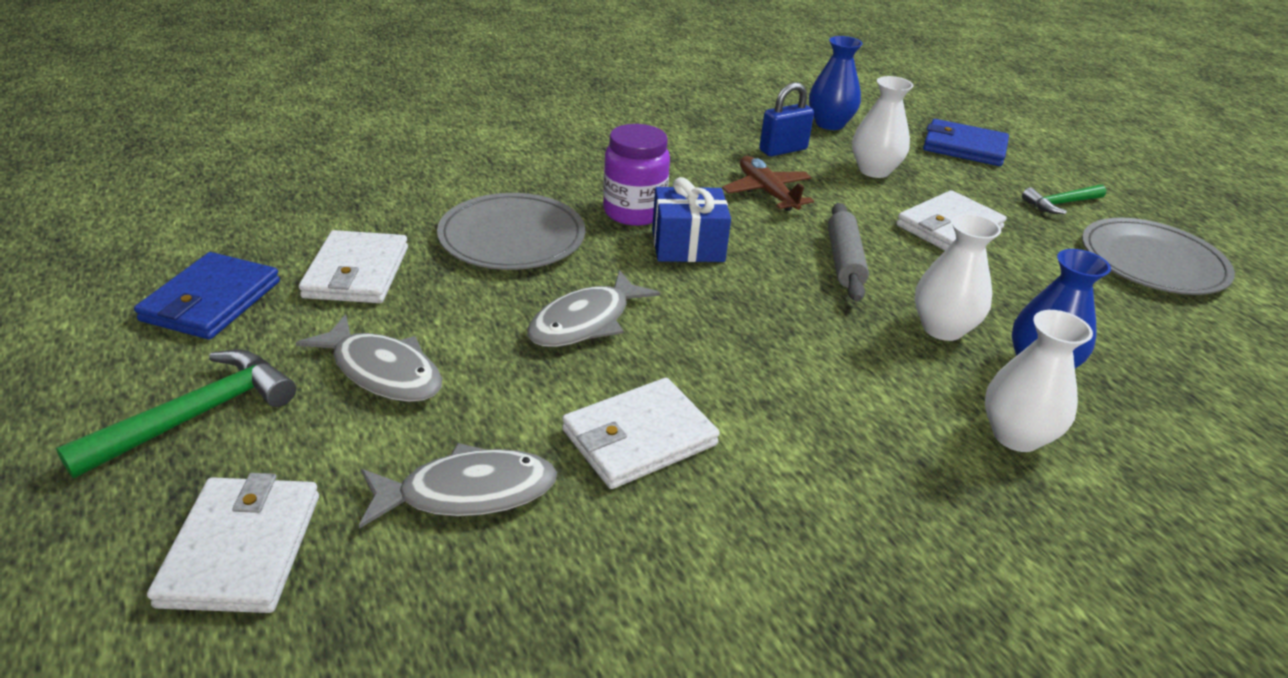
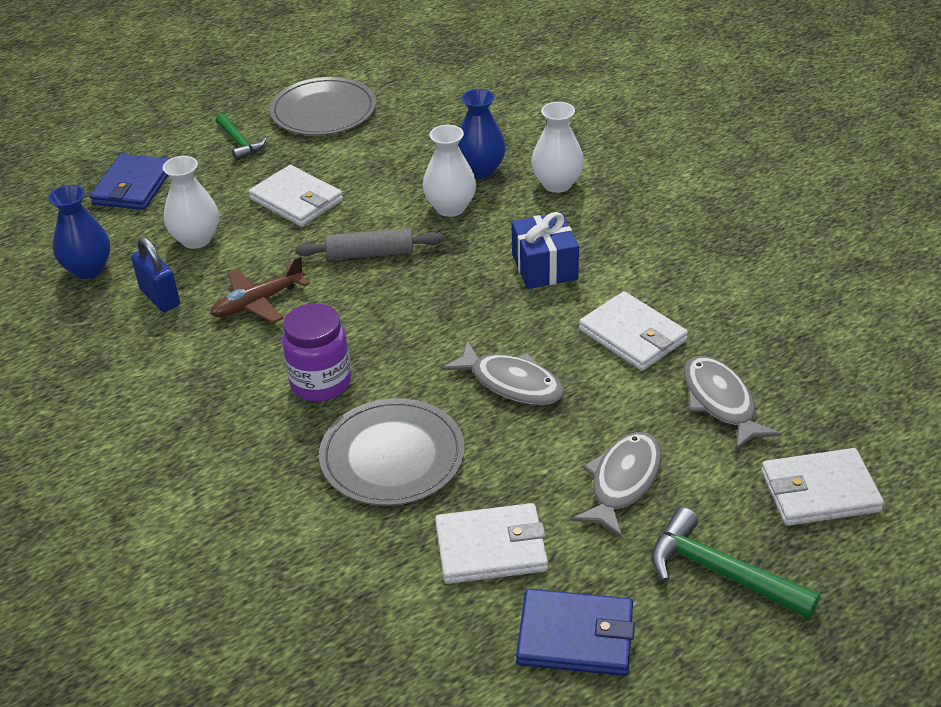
camera: 95 degrees left, 5 degrees up
(688, 245) = (373, 341): blue gift -> blue gift (544, 267)

